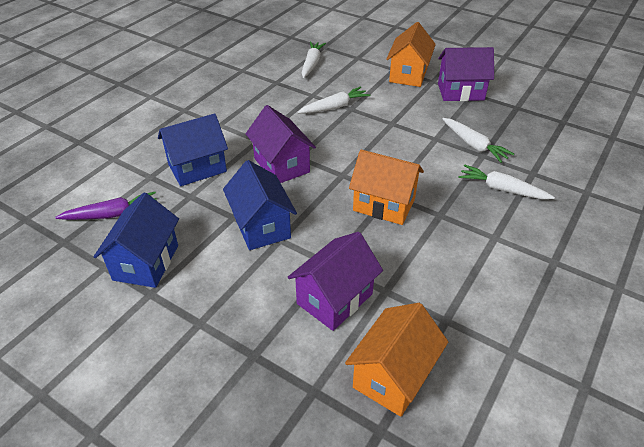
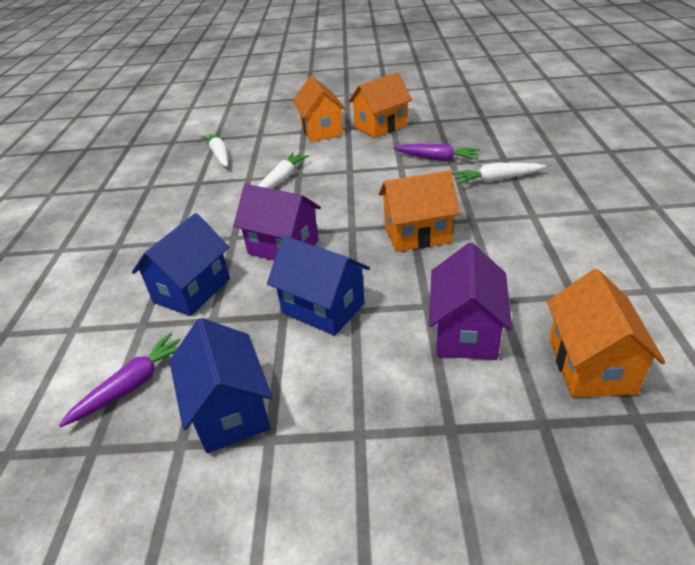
camera: 30 degrees left, 5 degrees down
(460, 92) = (381, 126): purple house -> orange house
(474, 145) = (437, 158): white carrot -> purple carrot

